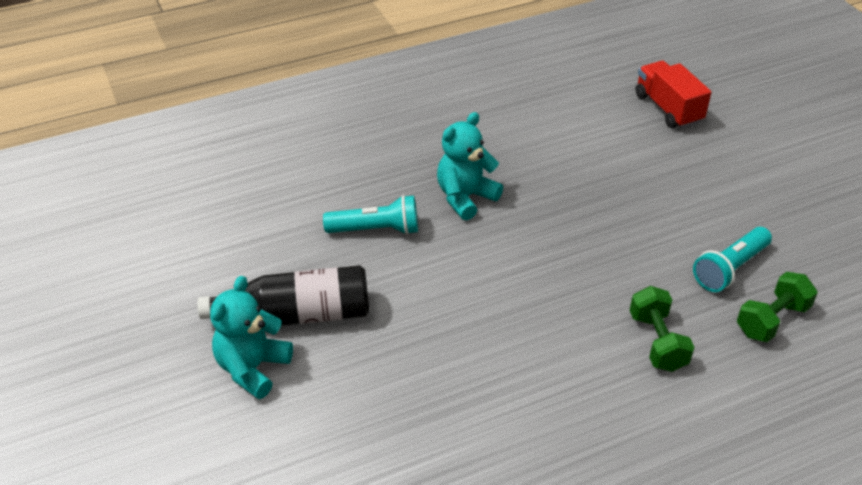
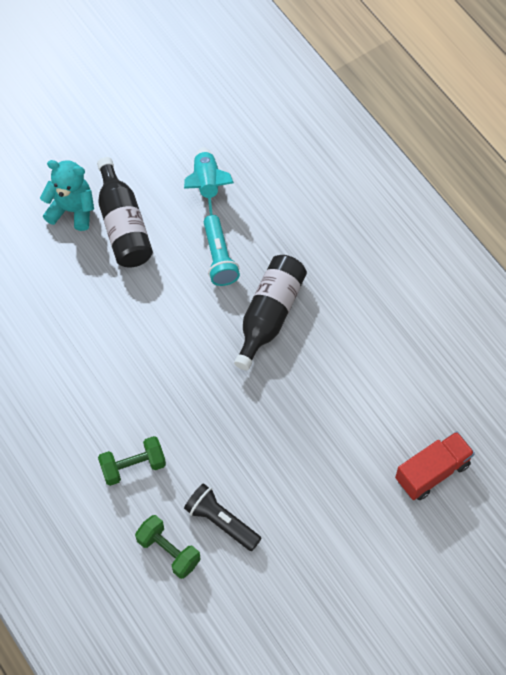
camera: 80 degrees right, 20 degrees up
(268, 228) = (207, 185): none -> turquoise rocket
(465, 197) = (269, 315): turquoise teddy bear -> black bottle
(730, 269) = (221, 521): turquoise flashlight -> black flashlight

